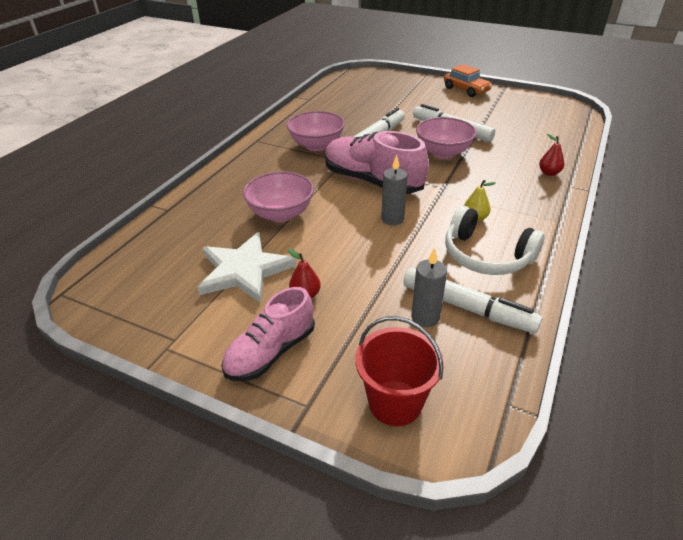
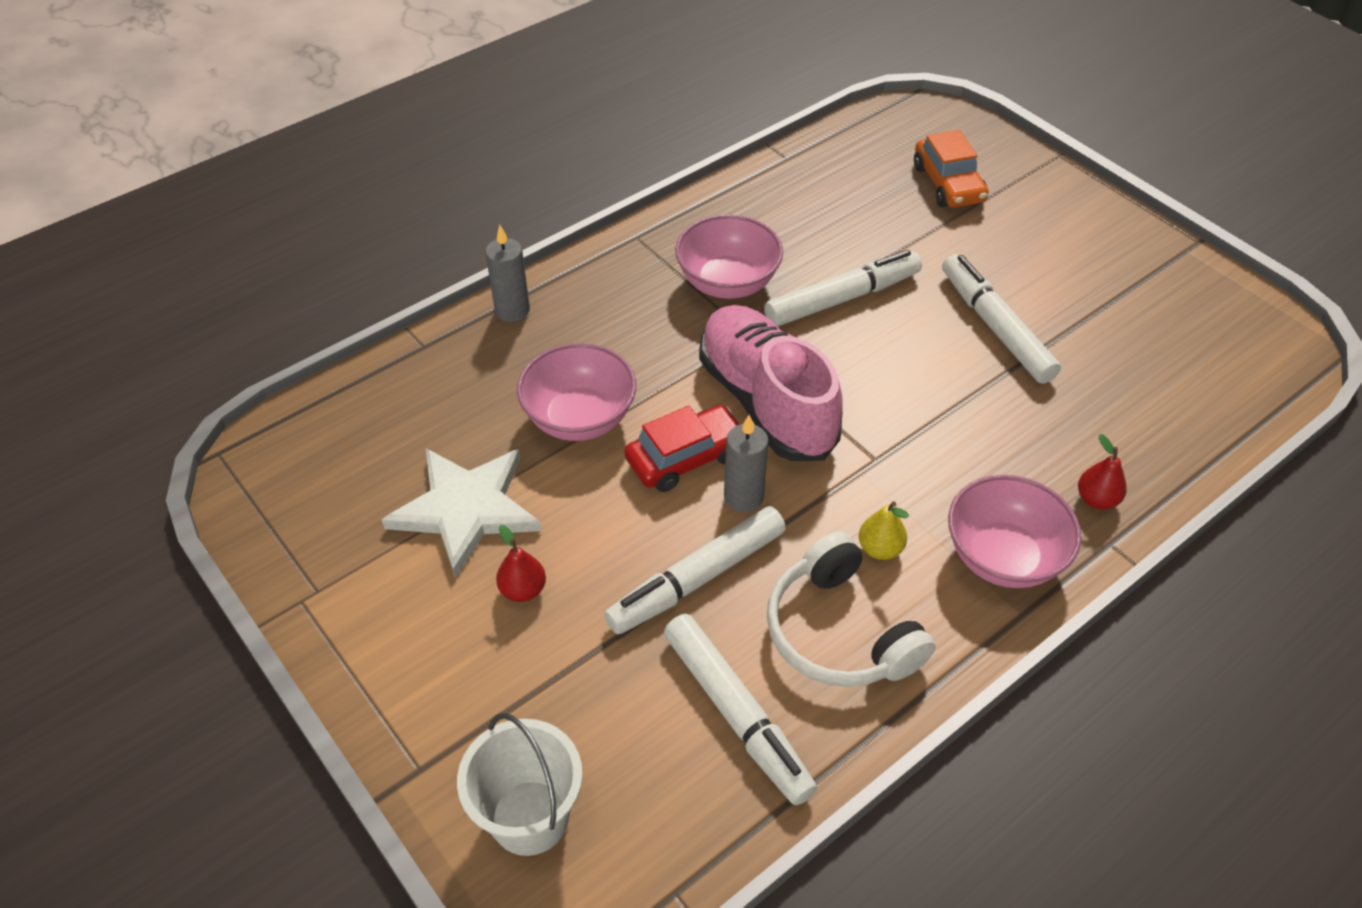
camera: 25 degrees right, 10 degrees up
(271, 352) = (422, 666): pink shoe -> none
(350, 213) = (686, 458): none -> red car
(395, 403) = (529, 817): red bucket -> white bucket
(397, 258) = (697, 579): none -> white marker
(425, 317) = (663, 703): grey candle -> grey candle (512, 310)
(443, 152) = (937, 379): pink bowl -> pink bowl (1003, 557)
(466, 90) = (1108, 226): orange car -> orange car (948, 184)

